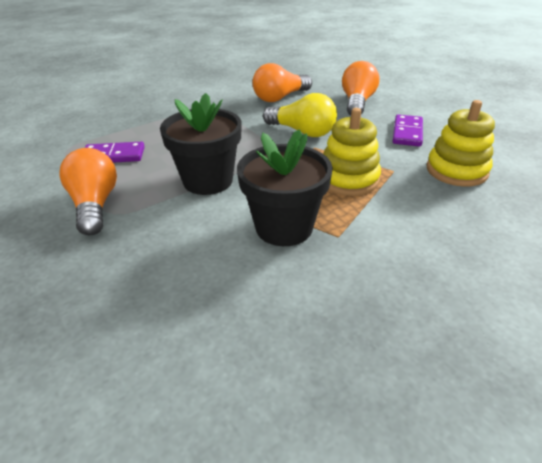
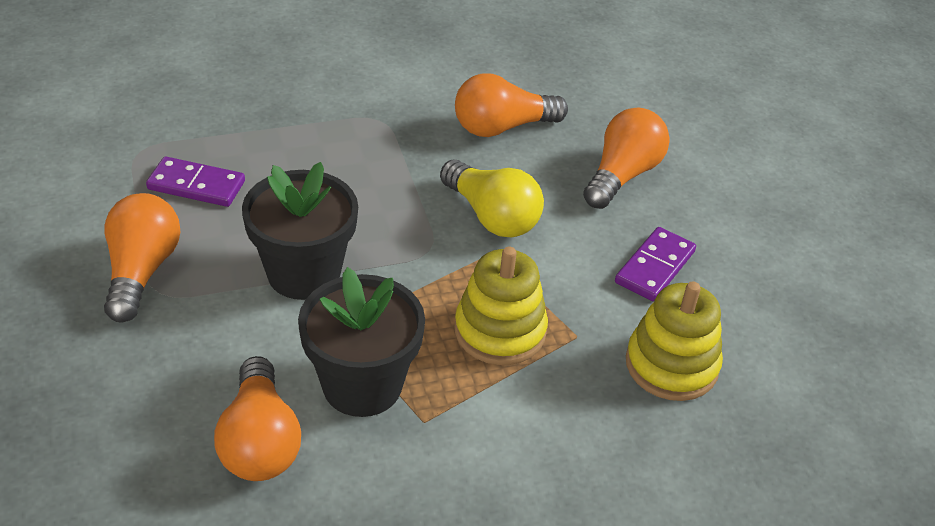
camera: 15 degrees right, 5 degrees up
(233, 279) = (260, 441): none -> orange light bulb

